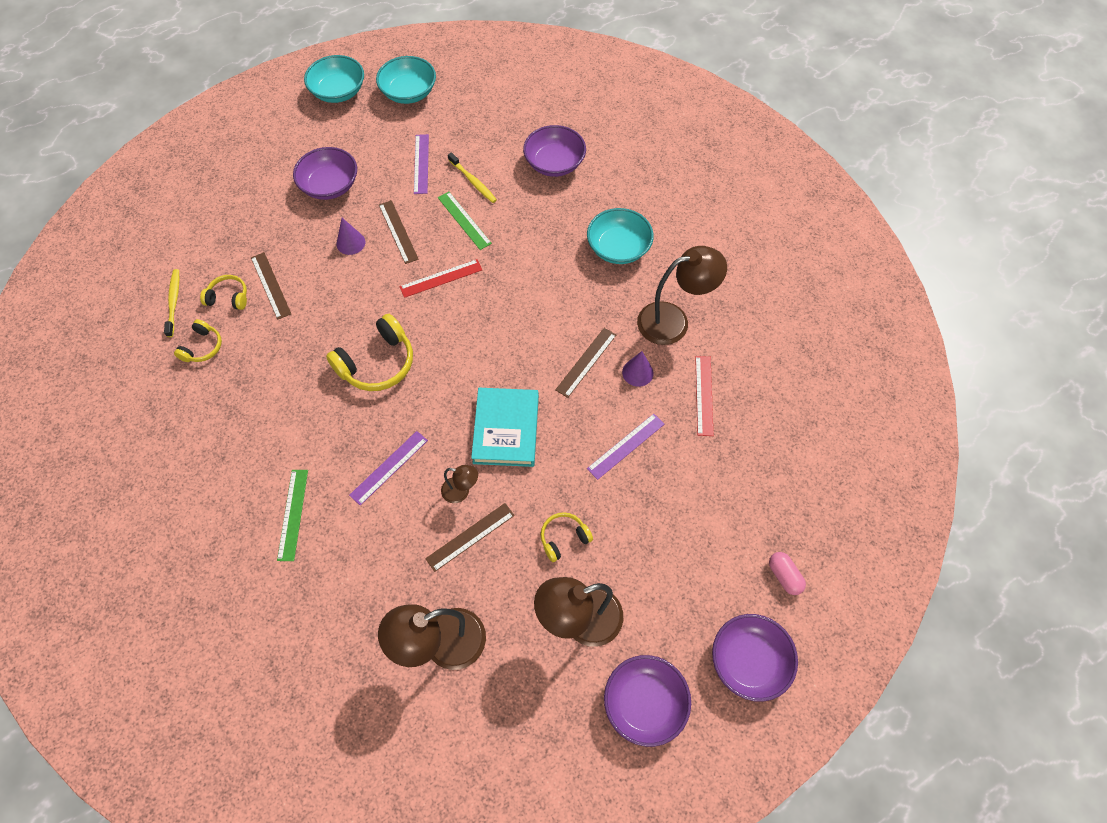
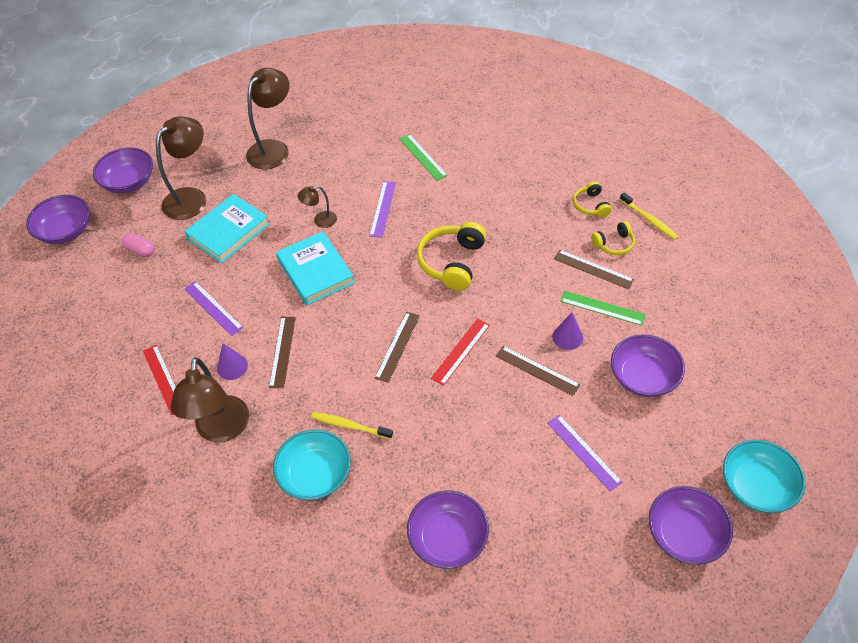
camera: 150 degrees right, 10 degrees down
(409, 92) = (684, 534): turquoise bowl -> purple bowl
(464, 220) = (487, 416): green ruler -> green ruler (602, 308)
(470, 537) = (295, 202): brown ruler -> brown ruler (397, 346)
(473, 182) = (514, 463): yellow toothbrush -> yellow toothbrush (349, 426)
(563, 538) = (228, 231): yellow headphones -> turquoise book
(626, 446) = (213, 308): purple ruler -> purple ruler turned 60 degrees counterclockwise
(673, 320) = (221, 430): brown lamp -> brown lamp turned 45 degrees counterclockwise
(784, 576) = (52, 287): pink capsule -> pink capsule (140, 250)

